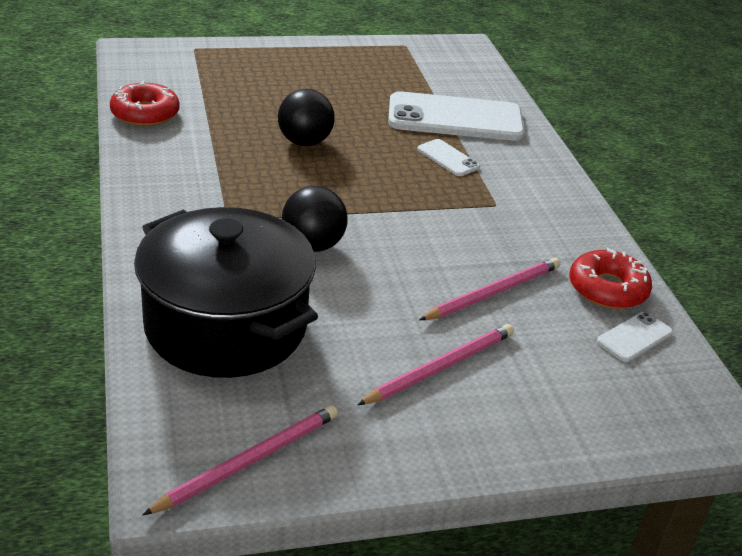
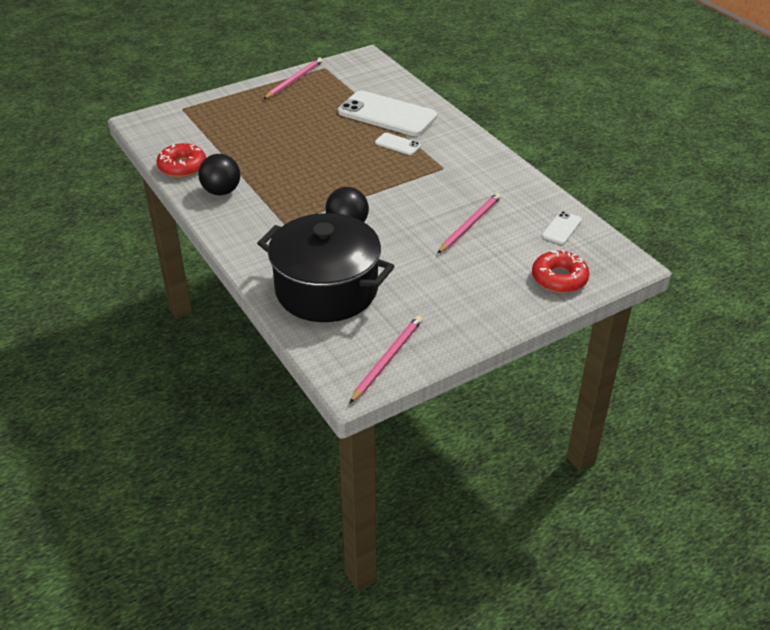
camera: 15 degrees left, 5 degrees up
(304, 142) = (300, 158): black ball -> black ball (221, 191)
(440, 367) = (463, 277): pink pencil -> pink pencil (294, 80)
(455, 118) = (387, 114): white phone -> white phone turned 45 degrees clockwise
(607, 289) = (534, 203): red donut -> red donut (559, 278)

